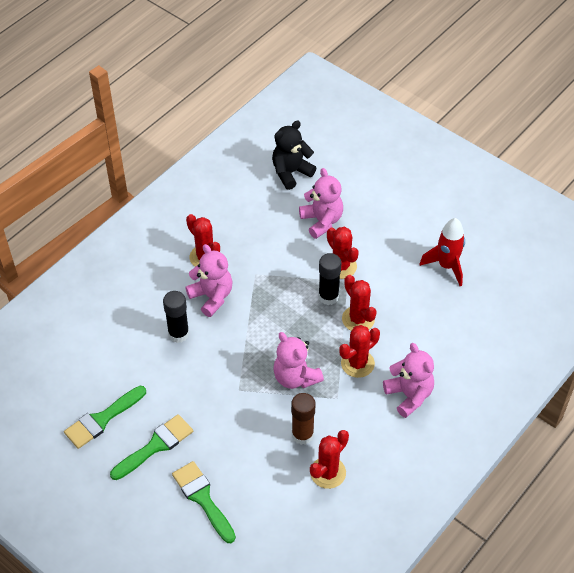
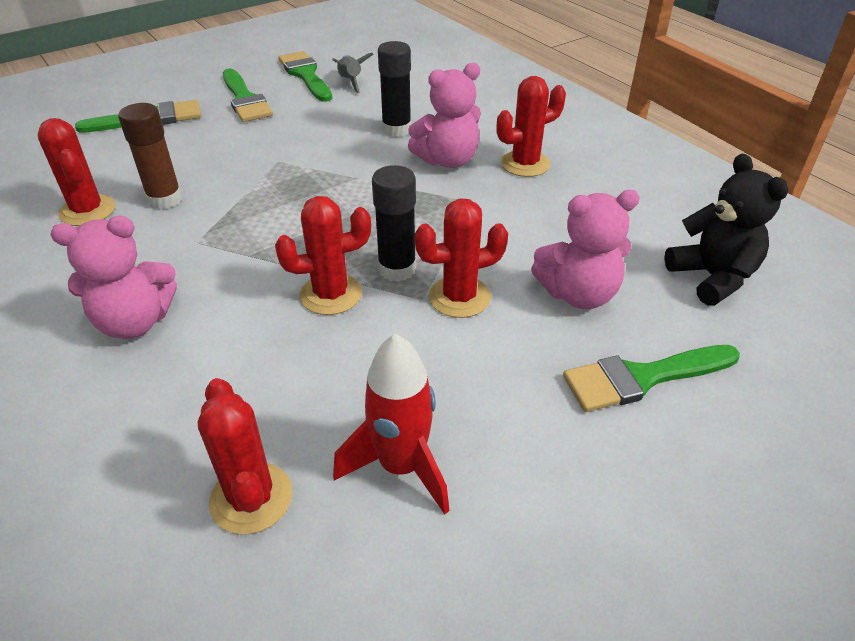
camera: 105 degrees right, 10 degrees down
(108, 383) = (350, 82): none -> grey rocket
(295, 377) = (262, 209): pink teddy bear -> none
(357, 363) = (242, 275): red cactus -> red cactus (251, 498)
(369, 196) = (642, 378): none -> green brush

